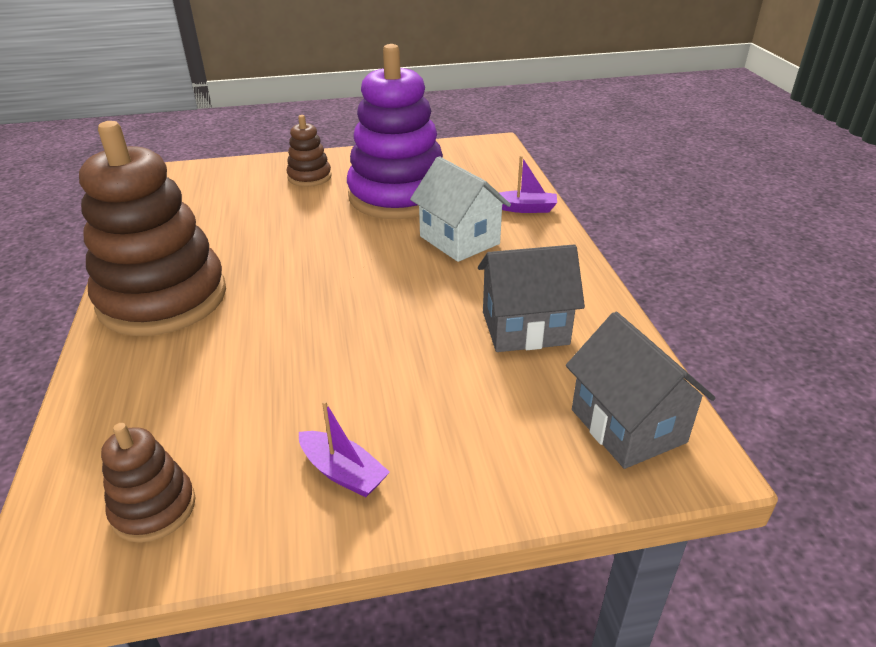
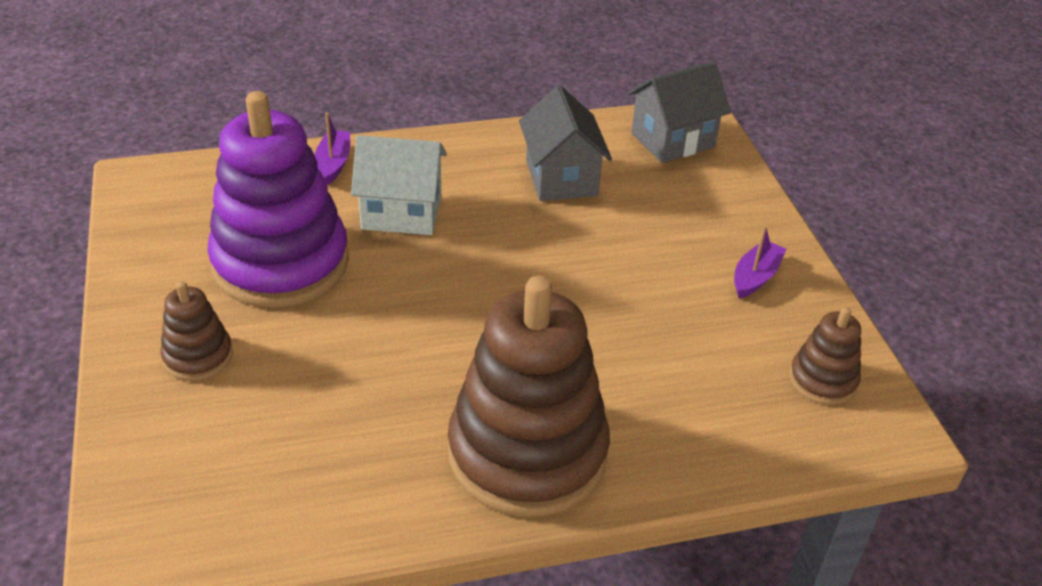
camera: 95 degrees left, 5 degrees up
(459, 240) = (401, 213): white house -> white house turned 45 degrees clockwise

